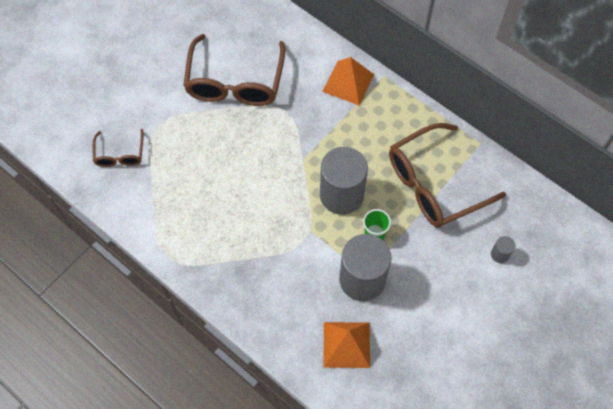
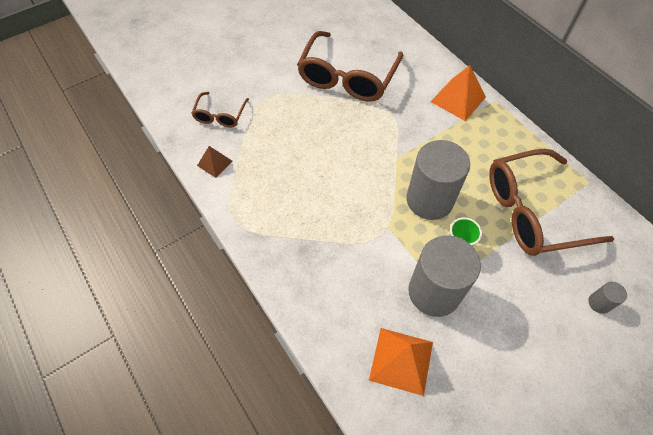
camera: 15 degrees right, 5 degrees down
(131, 206) = (215, 163): none -> brown pyramid

